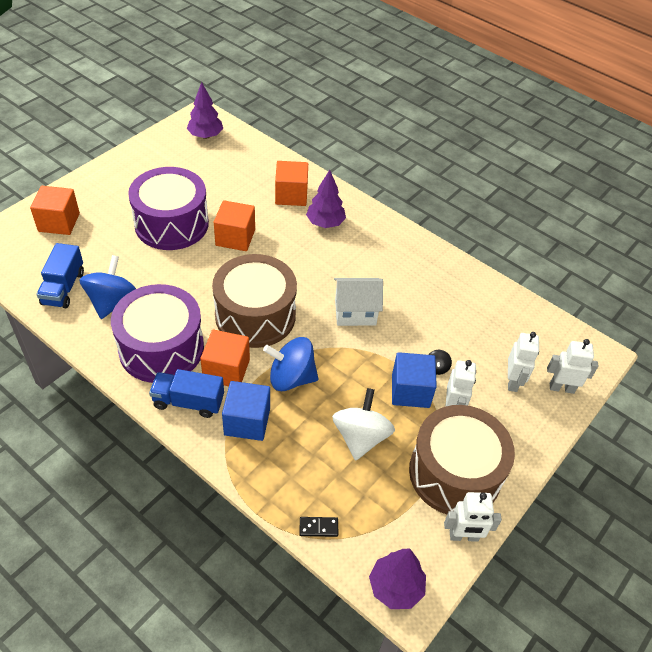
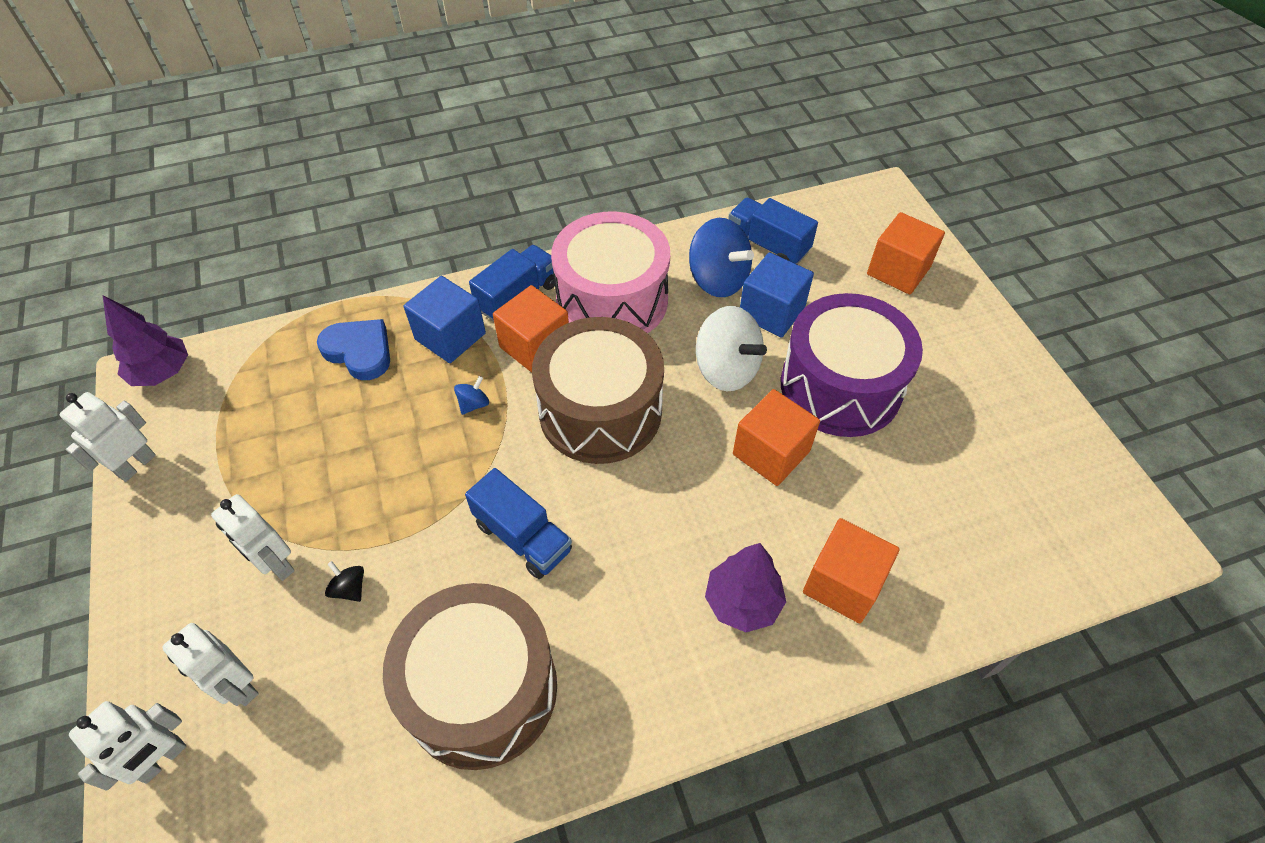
camera: 125 degrees right, 5 degrees up
(161, 348) = (612, 300): purple drum -> pink drum
(205, 136) = (1073, 520): purple tree -> none
(291, 378) = (474, 404): blue spinning top -> blue spinning top, size x0.44
(293, 468) = (359, 351): none -> blue heart
(318, 527) = (279, 341): black domino -> none
(355, 312) = (523, 537): white house -> blue truck
(360, 437) = (336, 433): white spinning top -> white spinning top (726, 369)
(410, 391) = (345, 529): blue cube -> blue cube (771, 312)
(455, 473) = (202, 505): brown drum -> brown drum (481, 689)

